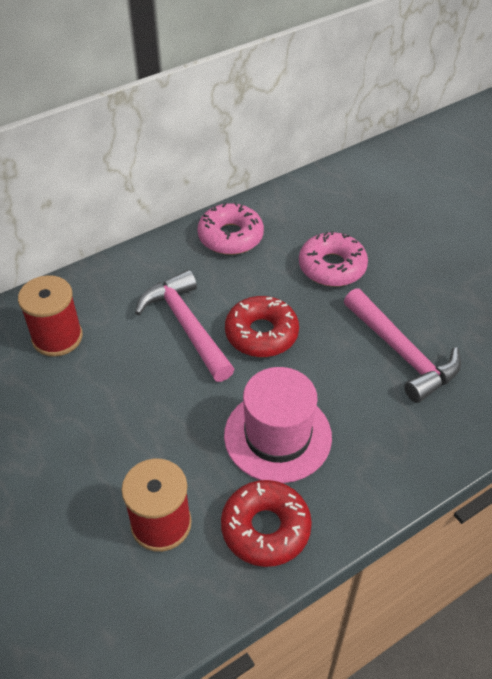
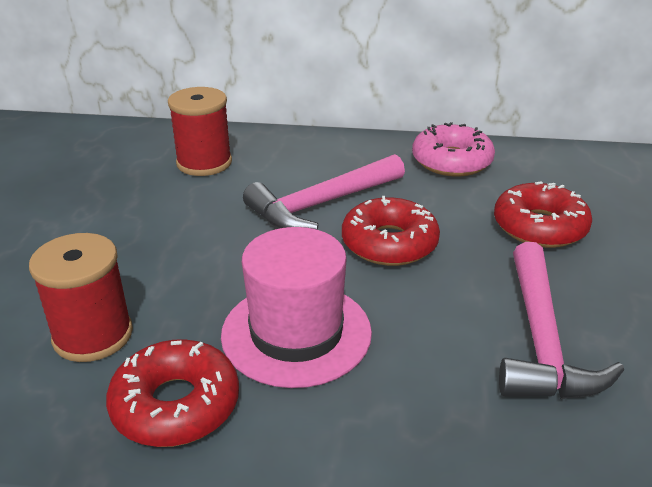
camera: 40 degrees right, 15 degrees down
(186, 326) = (322, 204): pink hammer -> pink hammer turned 135 degrees counterclockwise
(332, 267) = (539, 227): pink donut -> red donut

